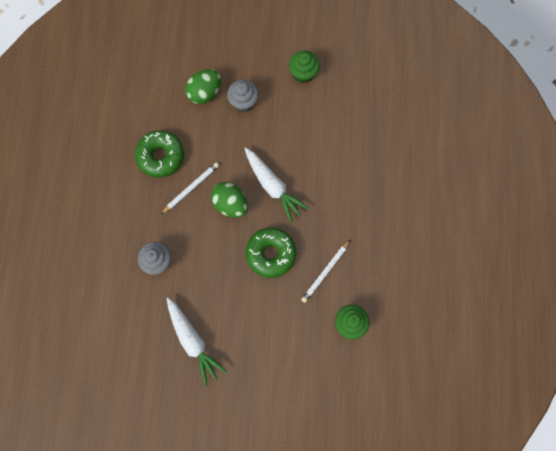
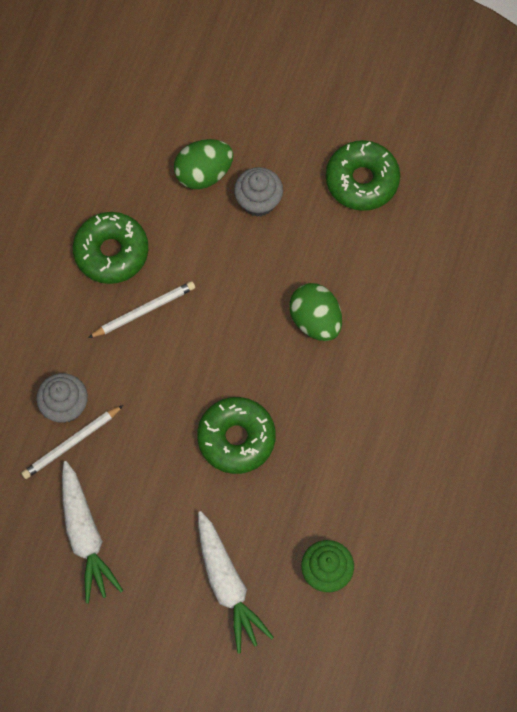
camera: 15 degrees right, 5 degrees down
(230, 204) = (196, 349): green egg -> green egg (315, 320)
(273, 187) = (268, 340): white carrot -> white carrot (227, 585)
(303, 73) = (362, 180): green cupcake -> green donut
(325, 272) = (311, 486): white pencil -> white pencil (71, 443)

